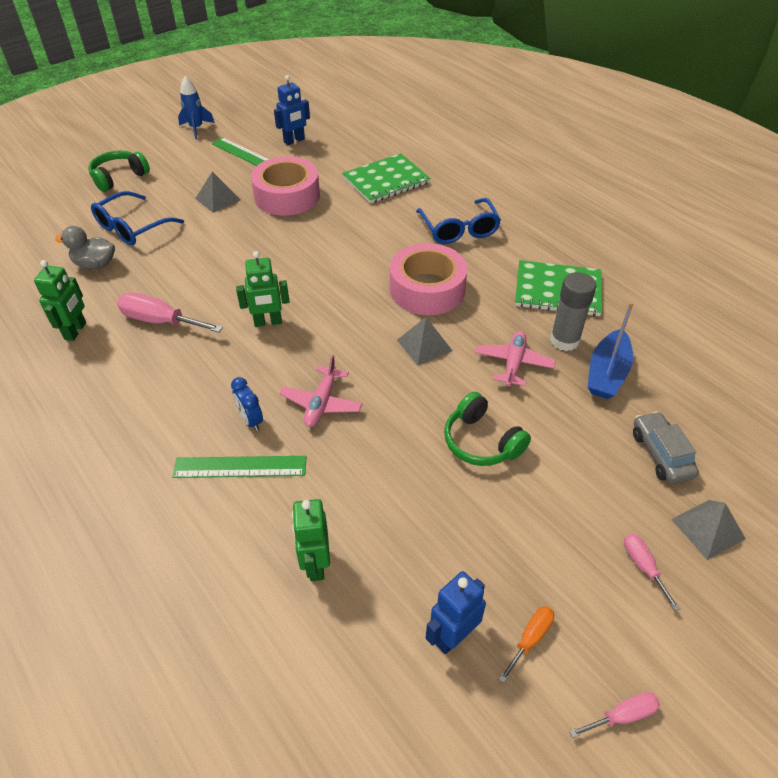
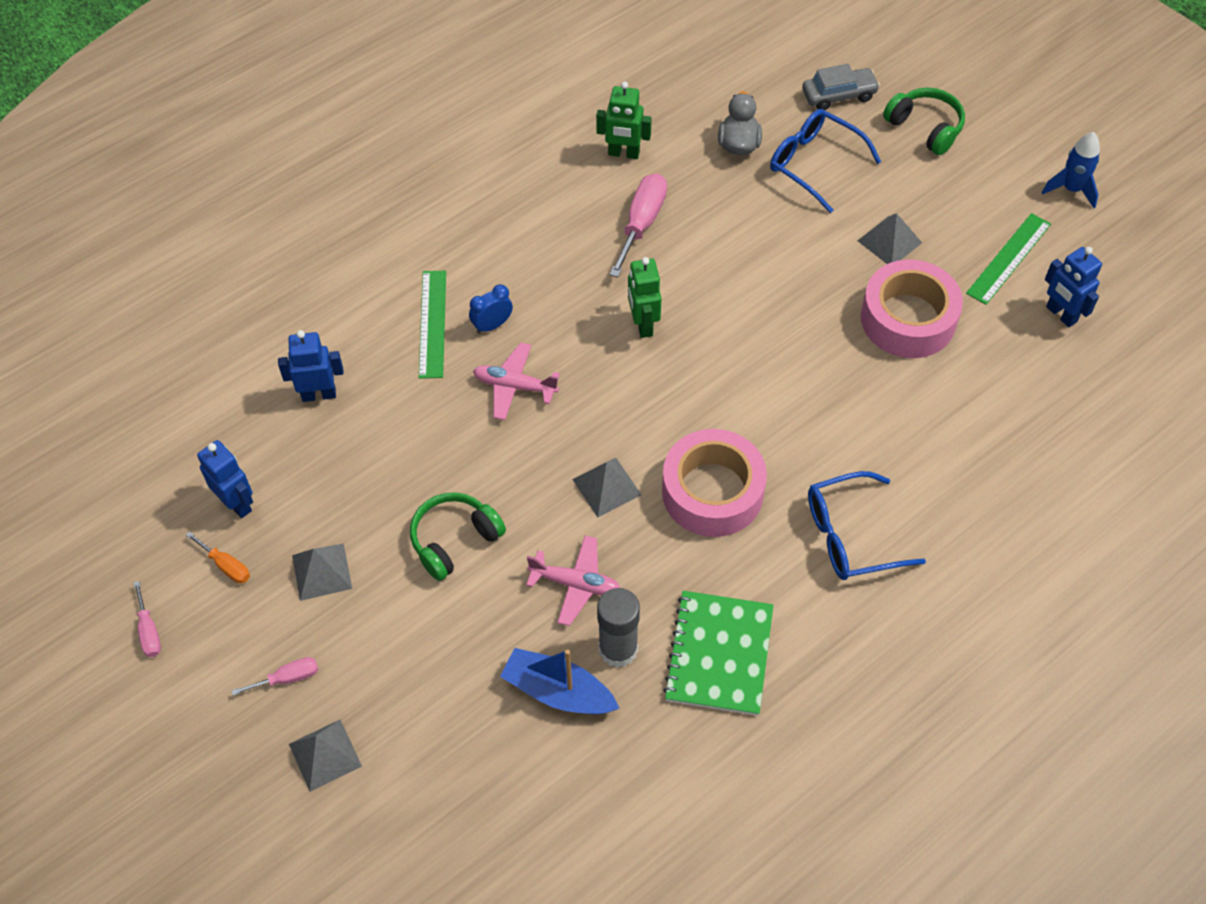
camera: 90 degrees right, 10 degrees up
(315, 564) = (319, 394): green robot -> blue robot
(386, 180) = (967, 440): green notebook -> none
(525, 545) = (321, 571): none -> grey pyramid
(661, 454) = (427, 728): grey car -> grey car (839, 95)

